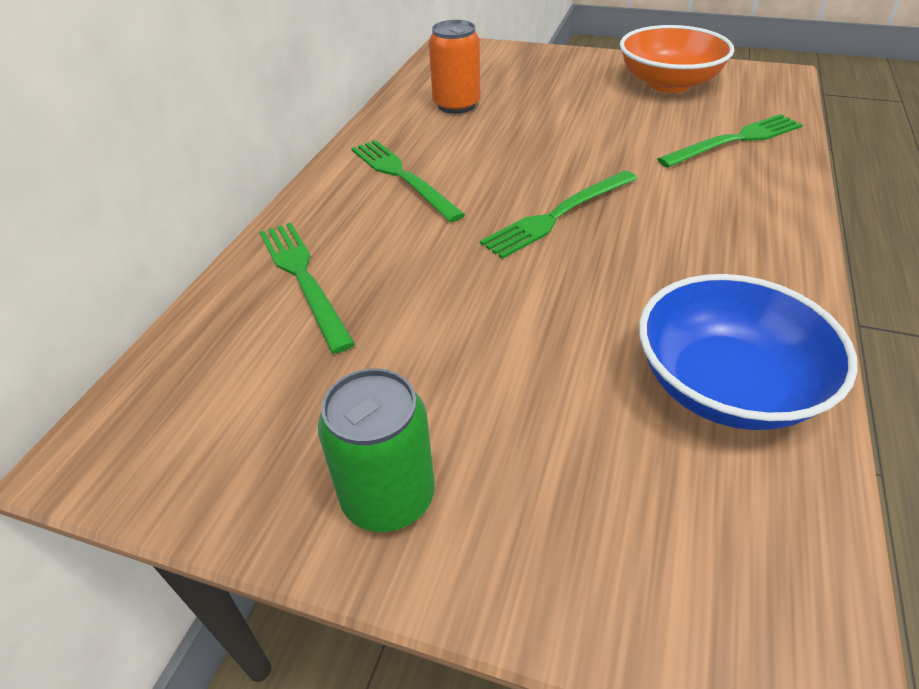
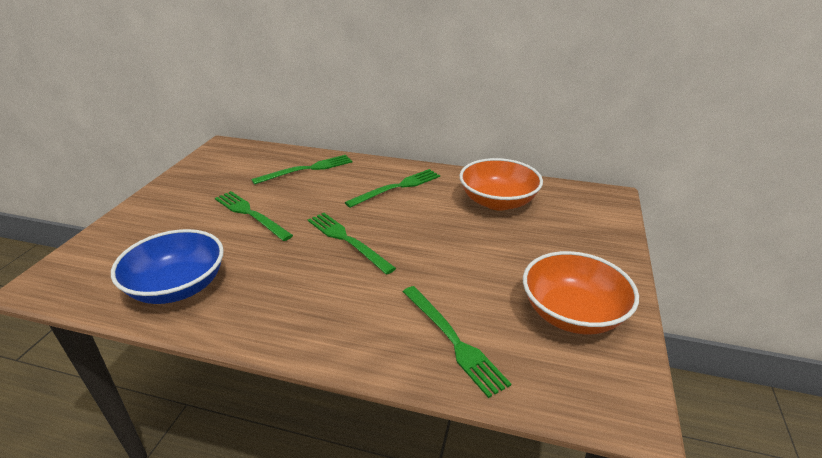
camera: 85 degrees right, 10 degrees down
(388, 497) = (171, 198): green can -> none
(456, 105) = (498, 201): orange can -> orange bowl
(477, 333) = (250, 214): none -> green fork

